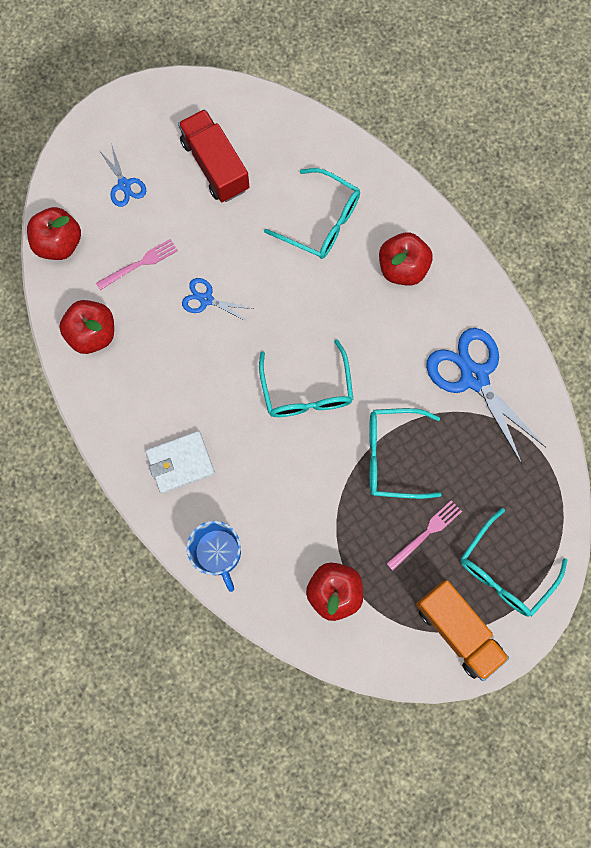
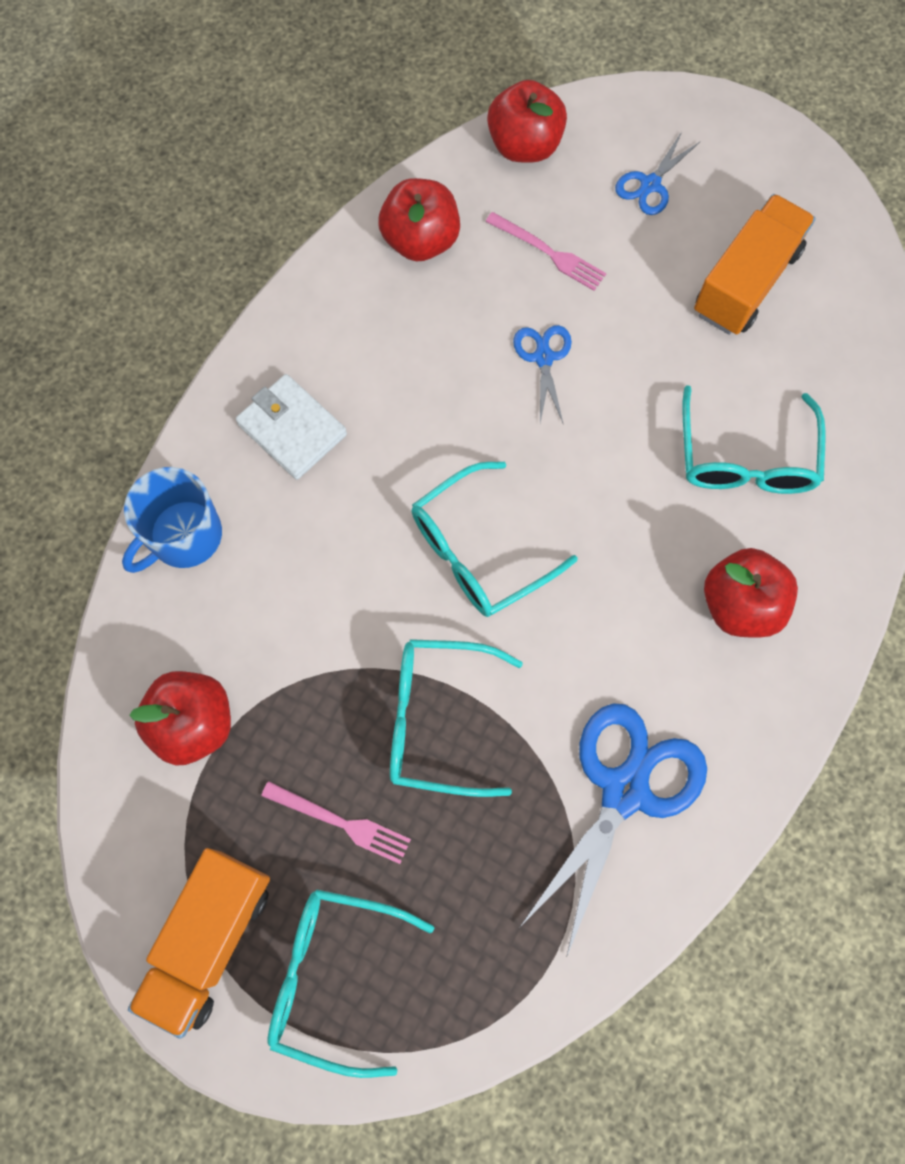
camera: 65 degrees right, 5 degrees down
(215, 165) = (746, 282): red truck -> orange truck
(393, 456) = (439, 720): turquoise glasses -> turquoise glasses turned 60 degrees counterclockwise

